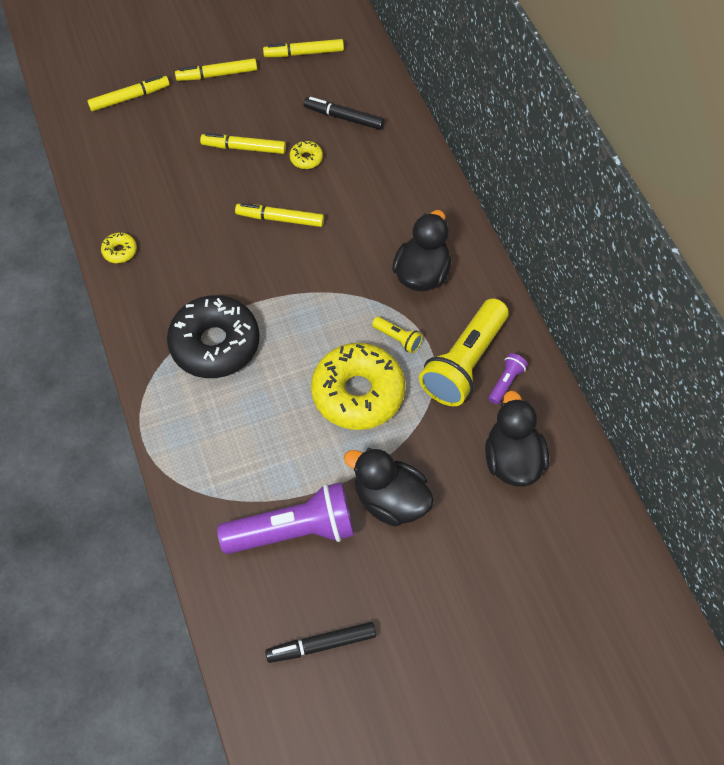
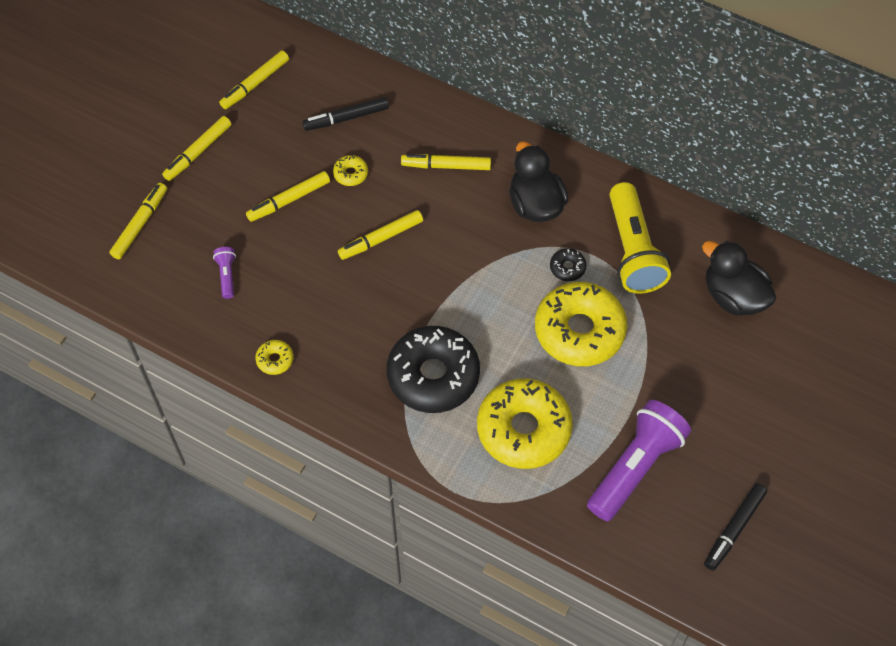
camera: 40 degrees left, 0 degrees up
(239, 434) = (523, 429): none -> yellow donut
(382, 200) = (446, 166): none -> yellow marker
(390, 500) = (680, 391): black duck -> none
(398, 339) = (567, 268): yellow flashlight -> black donut
(506, 382) = (675, 243): purple flashlight -> purple flashlight (227, 275)

